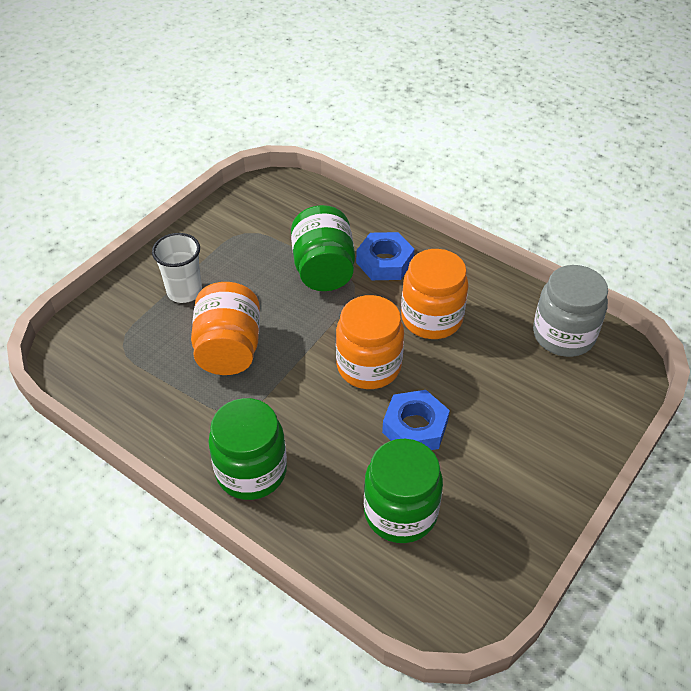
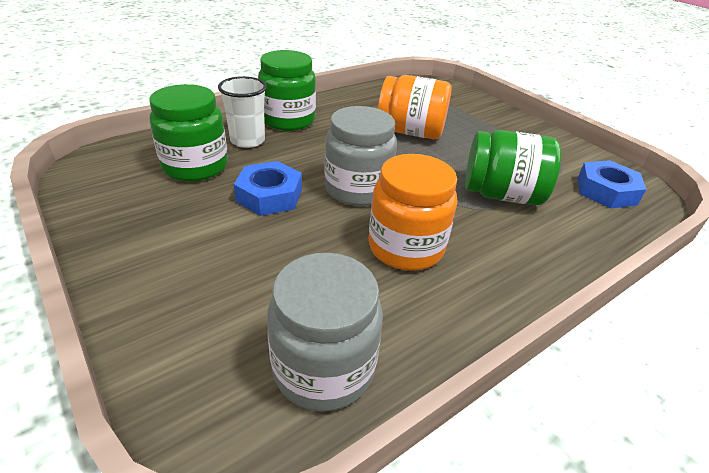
camera: 105 degrees right, 10 degrees down
(184, 291) = (482, 126): white cup -> white cup (247, 141)
(368, 366) = (357, 189): orange jar -> grey jar
(384, 262) = (510, 238): blue nut -> blue nut (606, 191)

